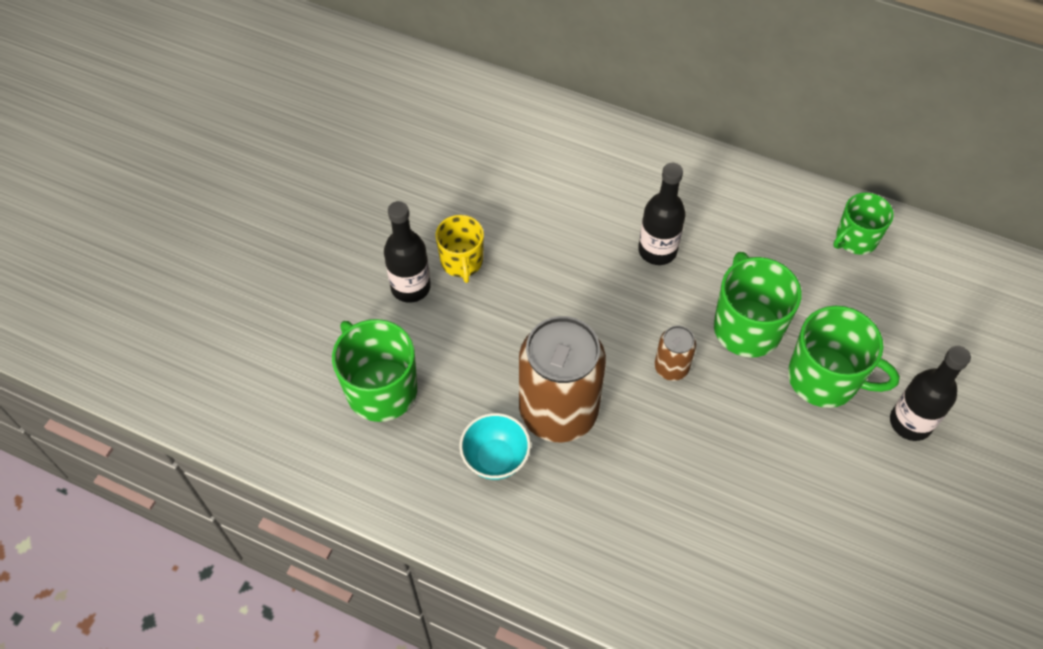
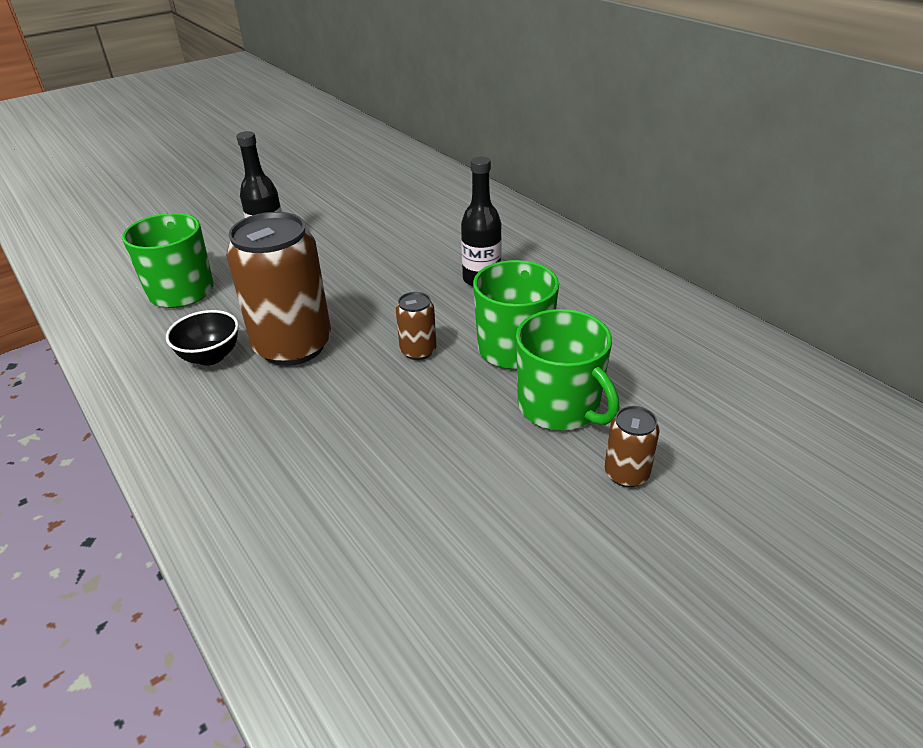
camera: 30 degrees right, 20 degrees down
(462, 262) = (322, 244): yellow mug -> none
(495, 458) = (210, 357): turquoise bowl -> black bowl
(855, 239) = (679, 323): green mug -> none
(910, 422) = (626, 473): black bottle -> brown can

